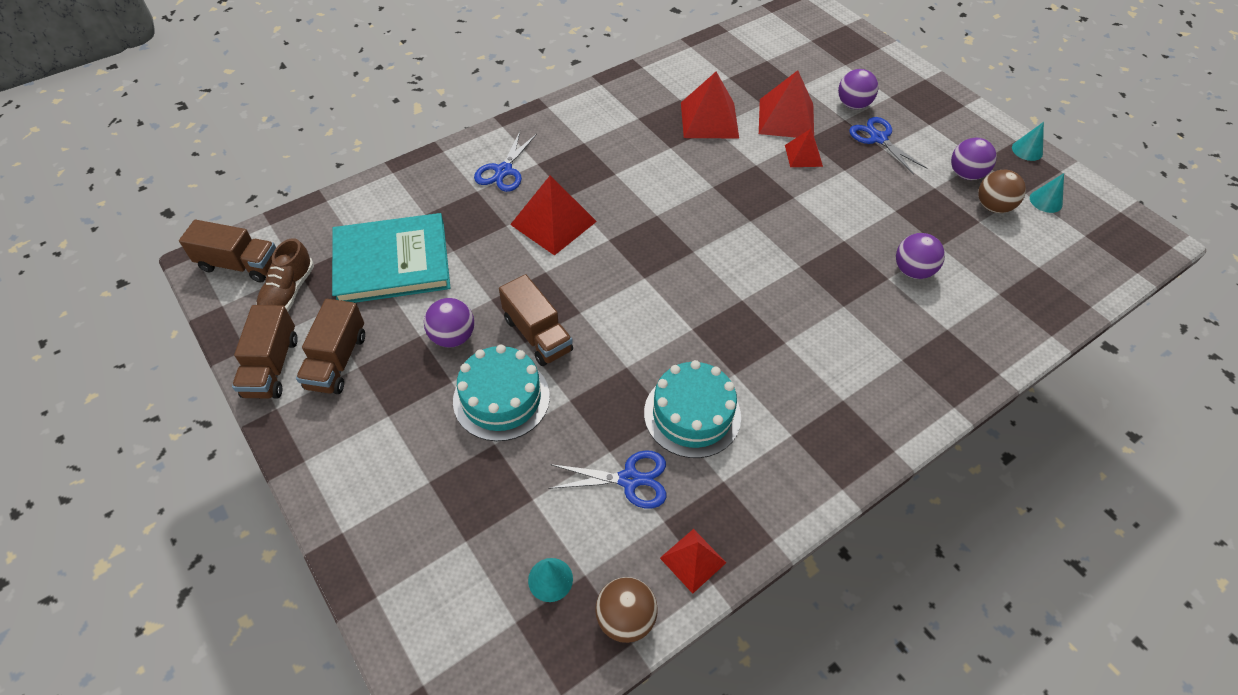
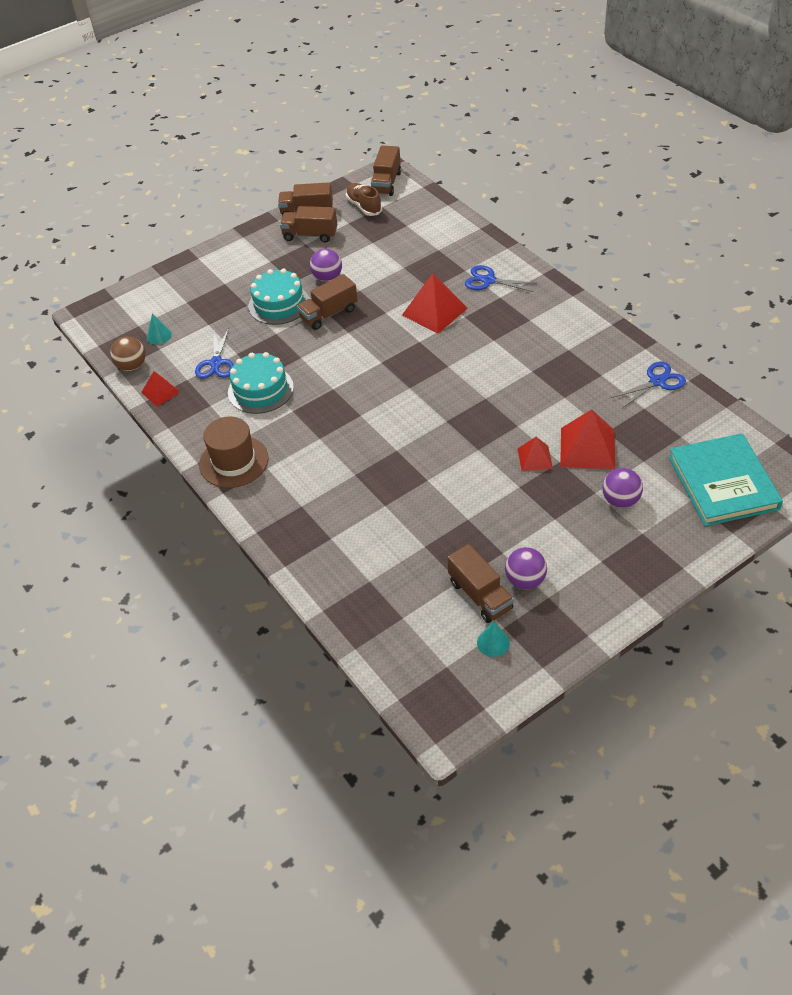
camera: 95 degrees right, 5 degrees down
(288, 292) = (364, 206): brown shoe -> brown shoe turned 45 degrees clockwise
(392, 262) = (391, 242): turquoise book -> turquoise book (723, 483)
(709, 120) = (575, 395): red pyramid -> none
(835, 441) = (234, 461): none -> brown hat
(878, 138) = (569, 516): blue scissors -> blue scissors (657, 381)
(912, 271) = (394, 522): purple ball -> none
(993, 207) = (480, 595): brown ball -> brown truck
(1027, 150) = (572, 642): turquoise cone -> none

